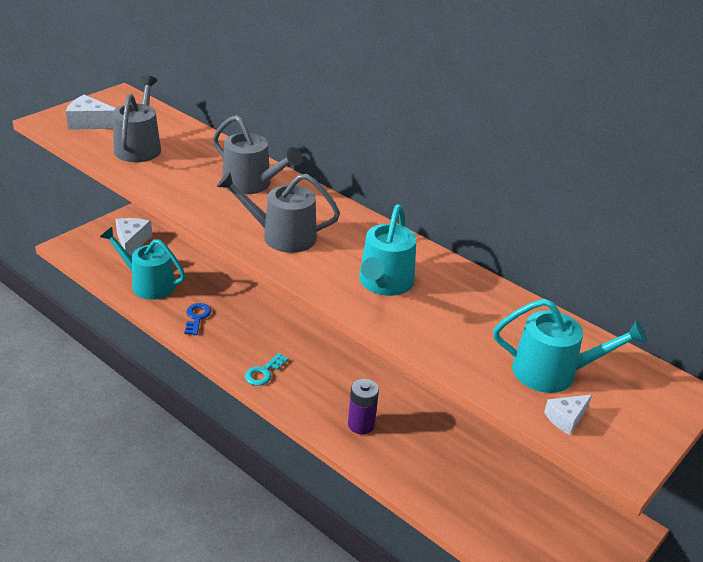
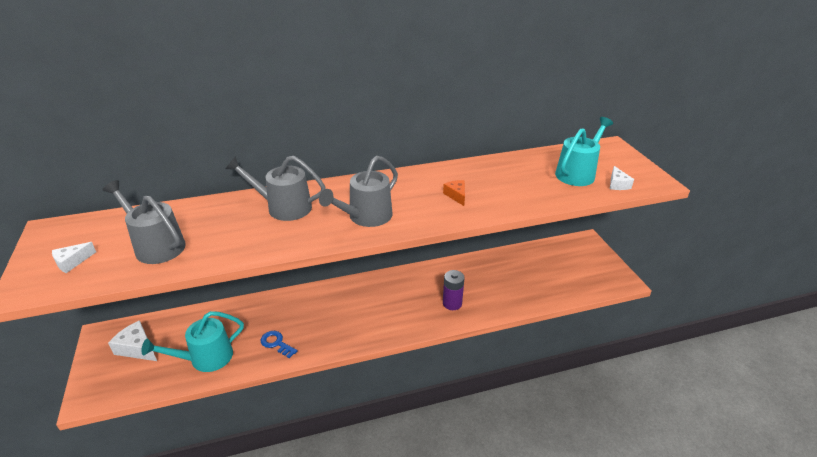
camera: 55 degrees left, 0 degrees up
(90, 123) = (72, 262): white cheese -> white cheese, size x0.62
(251, 184) = (284, 207): grey watering can -> grey watering can turned 150 degrees counterclockwise
(263, 372) = (368, 330): turquoise key -> none
(384, 283) = (456, 195): turquoise watering can -> orange cheese

